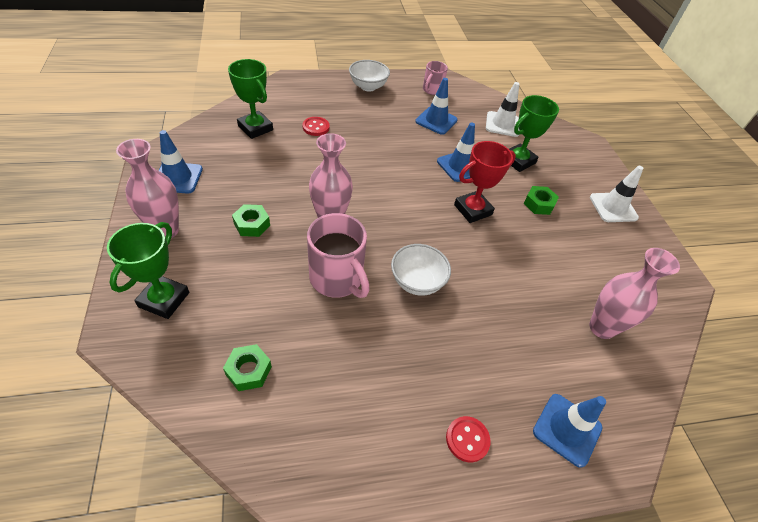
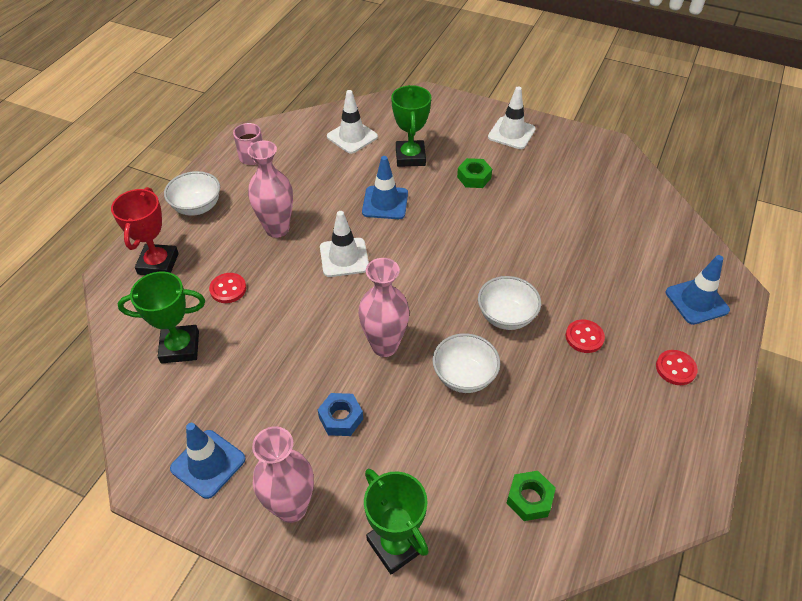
camera: 50 degrees left, 0 degrees up
(252, 224) = (341, 418): green nut -> blue nut
(337, 279) = (464, 376): pink mug -> white bowl
(390, 167) = (344, 257): none -> white traffic cone
(436, 121) = (304, 182): blue traffic cone -> none
(442, 347) = (584, 337): none -> red button
(472, 210) = (448, 227): red trophy -> red trophy (158, 264)
(601, 328) = (624, 223): pink vase -> pink vase (277, 229)

